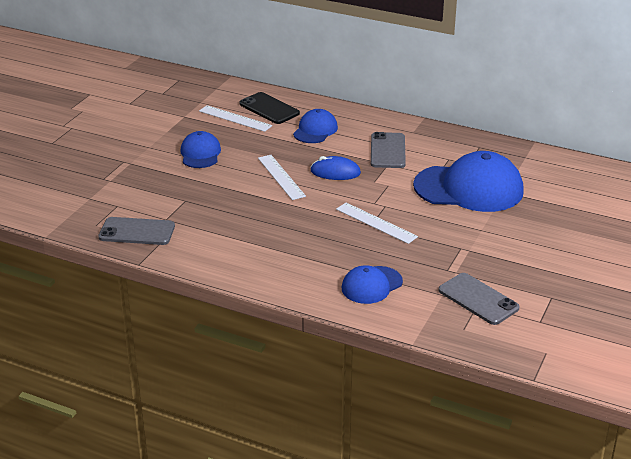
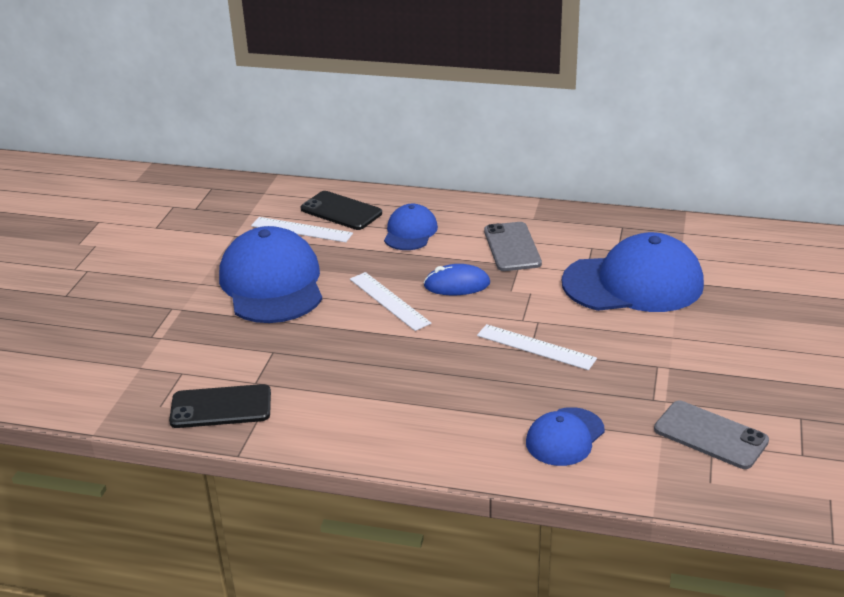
camera: 10 degrees left, 0 degrees up
(137, 232) = (221, 407): grey phone -> black phone
(200, 153) = (272, 283): blue cap -> blue cap, size x1.88

